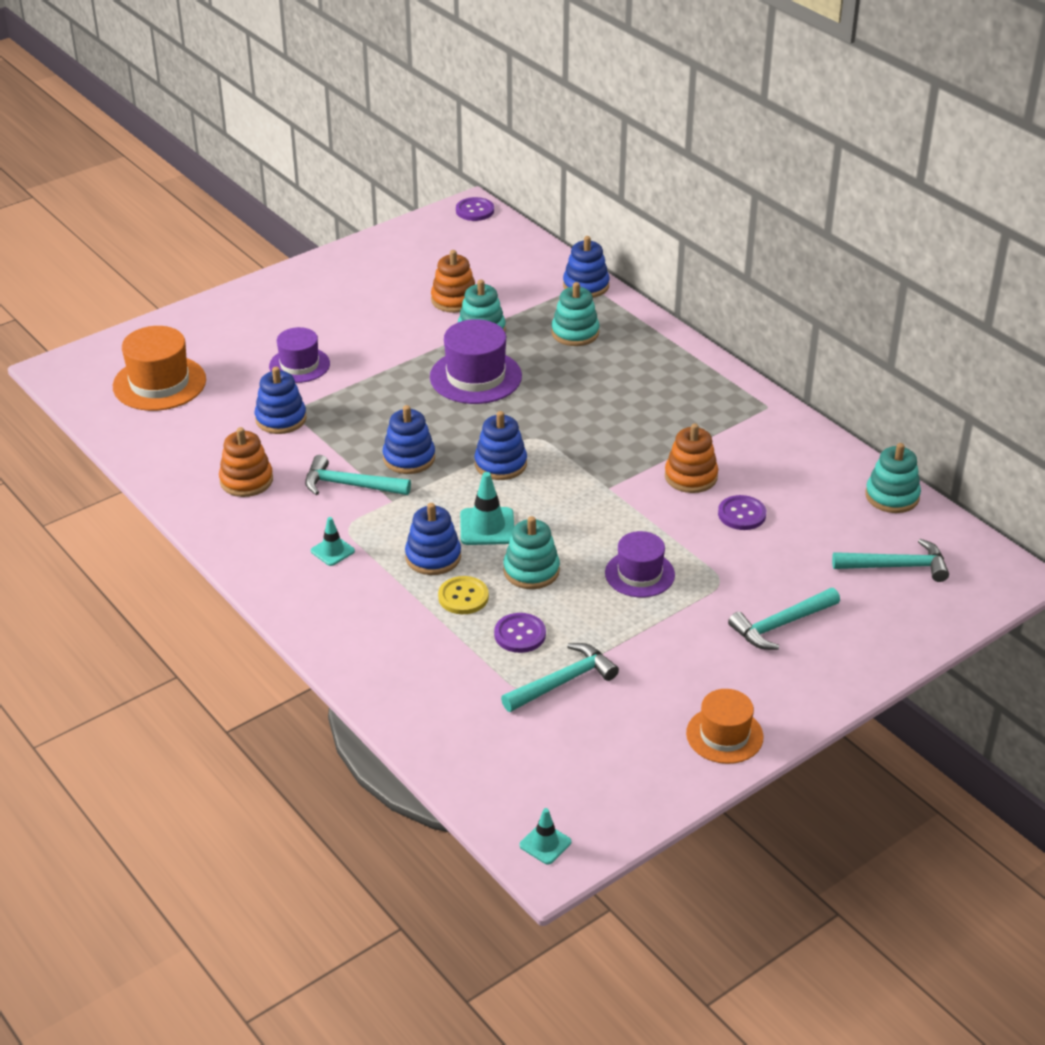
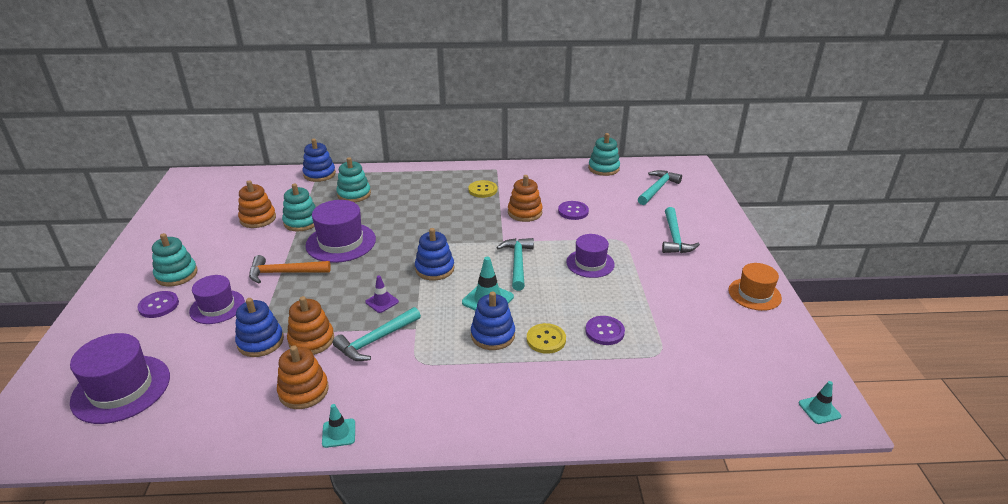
camera: 55 degrees left, 5 degrees down
(159, 383) = (121, 389): orange hat -> purple hat
(311, 447) = (311, 340): none -> orange stacking toy
(332, 551) = (435, 380): turquoise traffic cone -> turquoise traffic cone (339, 433)
(387, 372) = (284, 273): none -> orange hammer
(409, 458) = (382, 302): blue stacking toy -> purple traffic cone
(475, 210) = (191, 177): purple button -> purple button (159, 305)
(531, 571) = (548, 301): turquoise stacking toy -> turquoise stacking toy (176, 274)
(563, 681) = (664, 333): turquoise hammer -> turquoise hammer (517, 263)
(702, 420) = (482, 190): none -> yellow button

